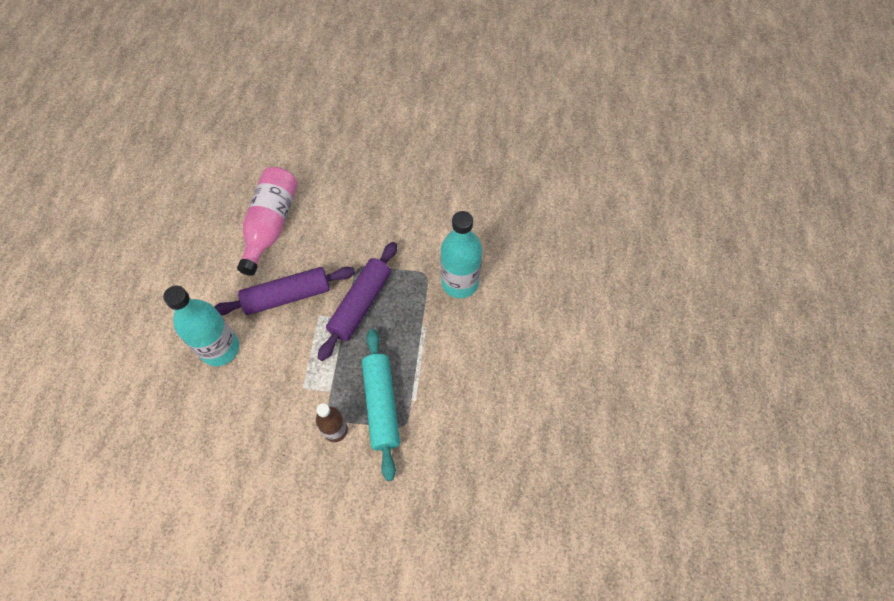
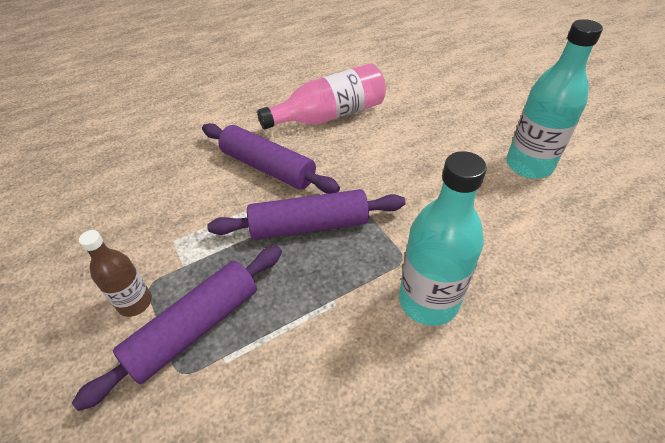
camera: 55 degrees right, 15 degrees down
(220, 349) = (177, 159): turquoise bottle -> turquoise bottle (529, 165)
(381, 405) = (195, 328): turquoise rolling pin -> purple rolling pin

